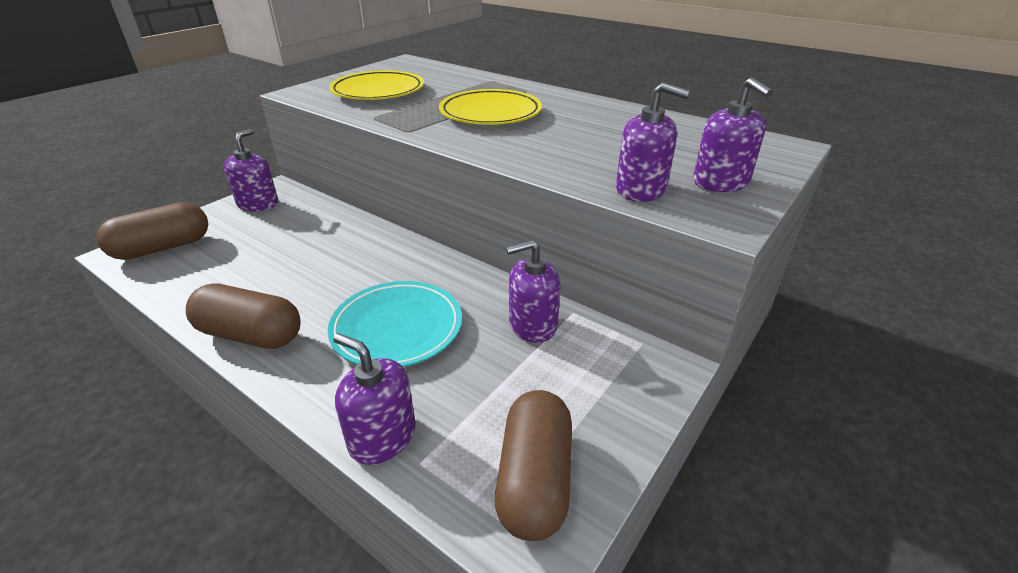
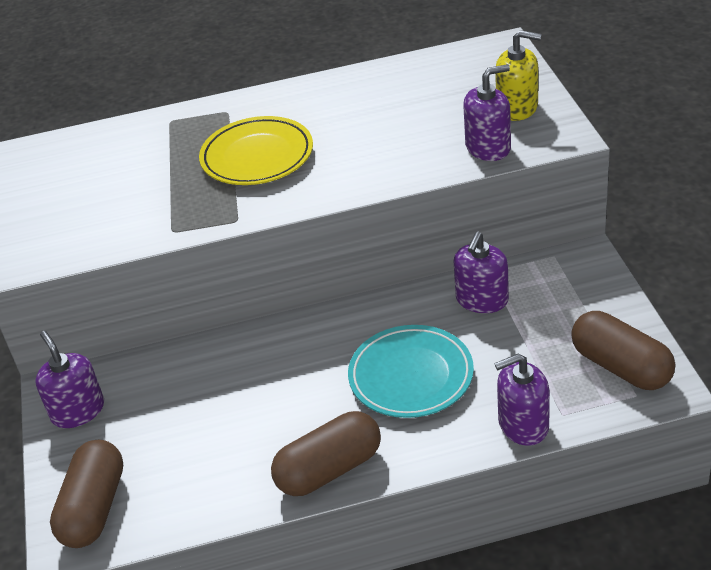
camera: 45 degrees left, 5 degrees up
(378, 91) = (99, 205): yellow plate -> none
(720, 182) = (517, 108): purple soap dispenser -> yellow soap dispenser

